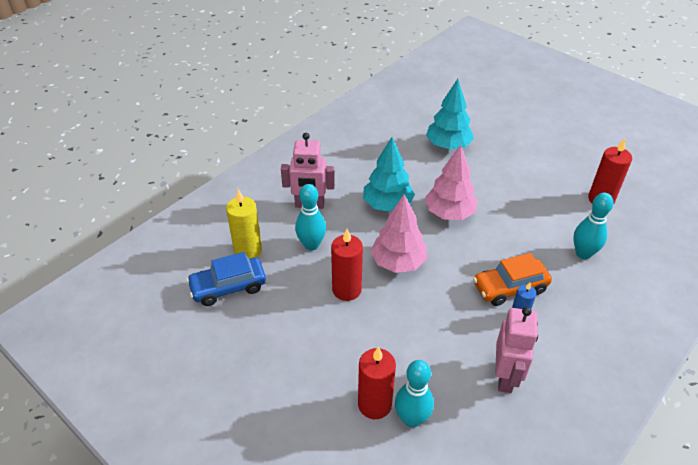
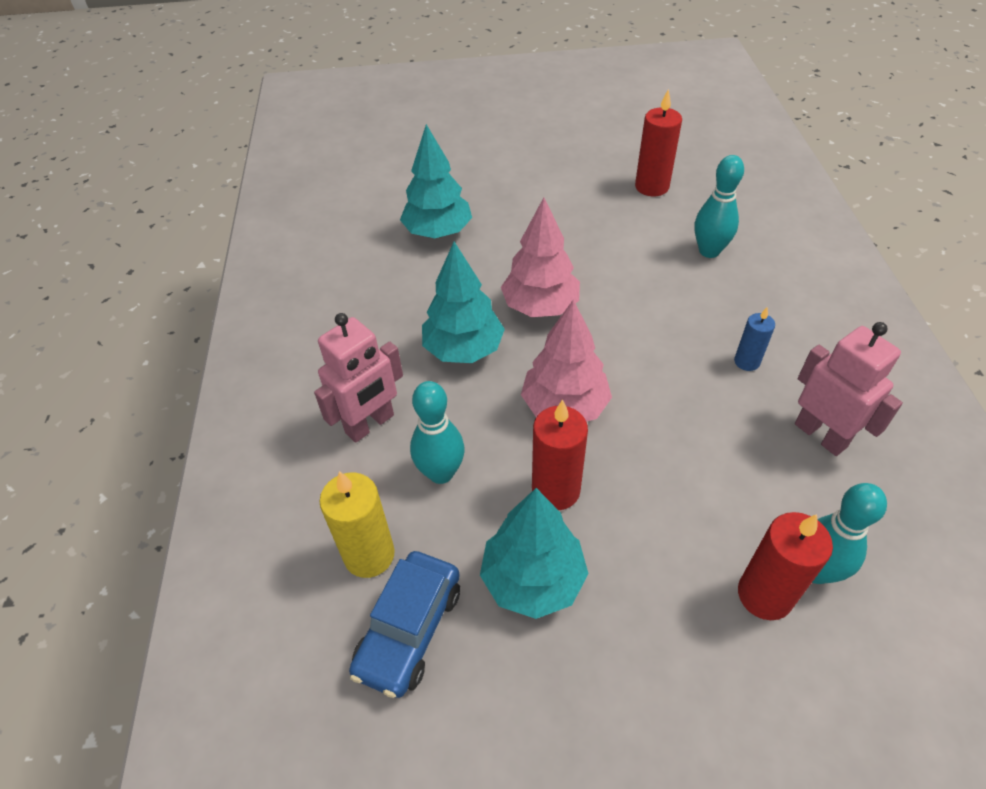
camera: 45 degrees left, 5 degrees up
(292, 312) = (533, 579): none -> turquoise tree
(510, 287) = (700, 339): orange car -> none

